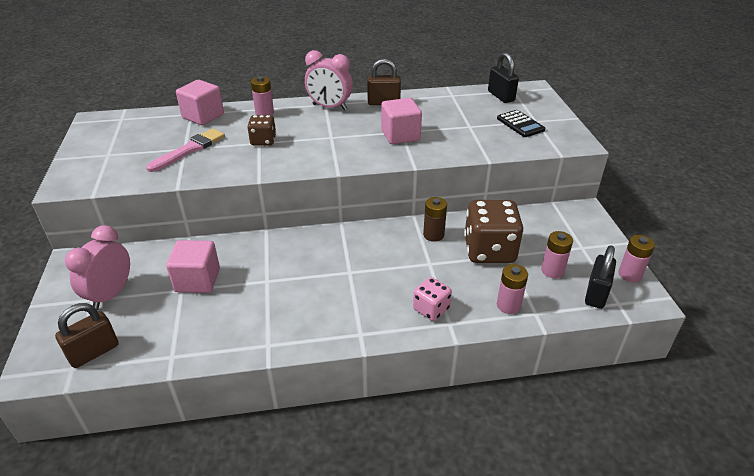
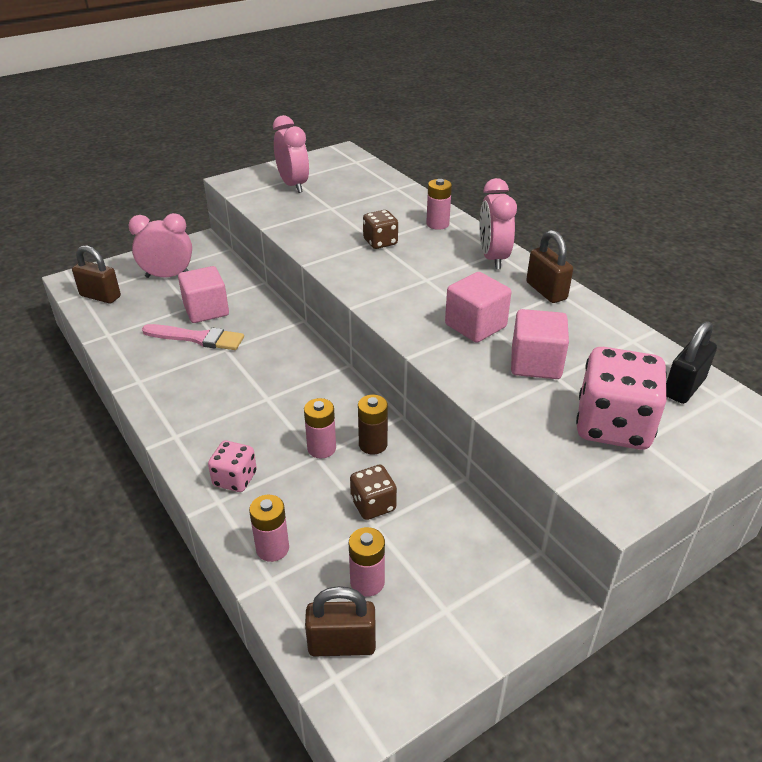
camera: 65 degrees right, 0 degrees up
(120, 156) = (293, 185): none -> pink clock
(189, 149) = (331, 211): pink brush -> pink brush (197, 338)
(203, 116) = (397, 195): pink cube -> pink cube (535, 363)
(489, 250) = (373, 505): brown dice -> brown dice, size x0.54
(520, 124) = (613, 426): black calculator -> pink dice
(596, 294) = (342, 644): black padlock -> brown padlock
(630, 274) = (412, 685): pink battery -> pink battery (321, 448)

